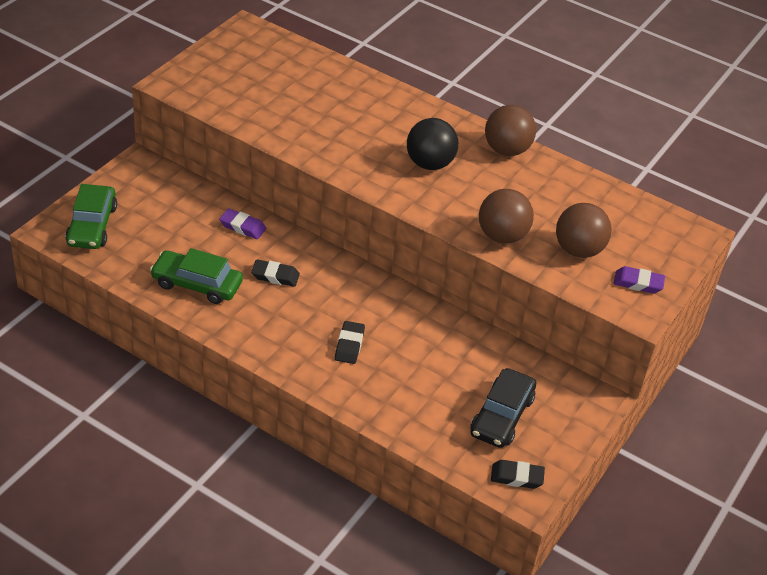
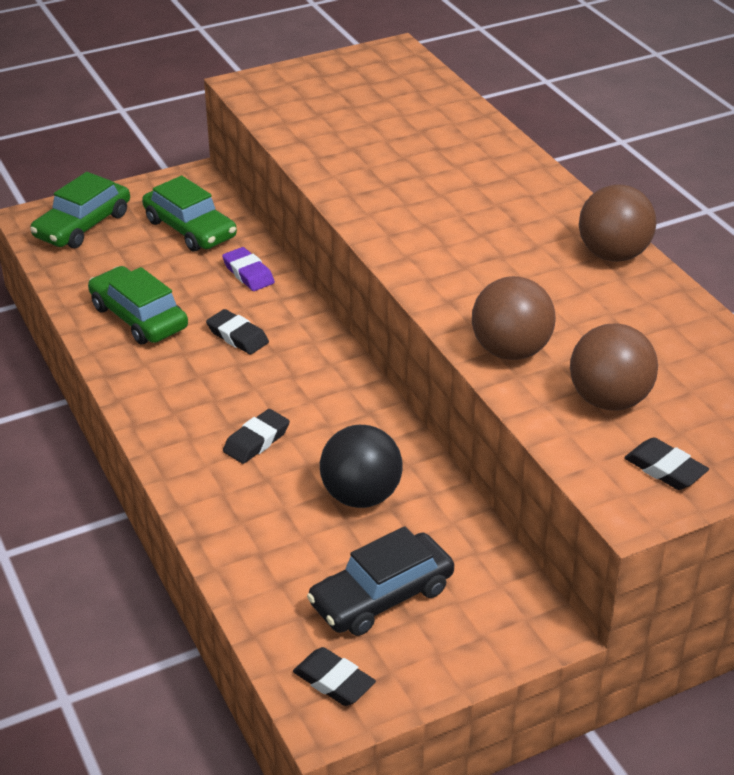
camera: 35 degrees right, 5 degrees down
(172, 204) = (190, 229): none -> green car
(429, 164) = (488, 243): black ball -> black ball (361, 496)
(638, 283) = (665, 469): purple eraser -> black eraser

